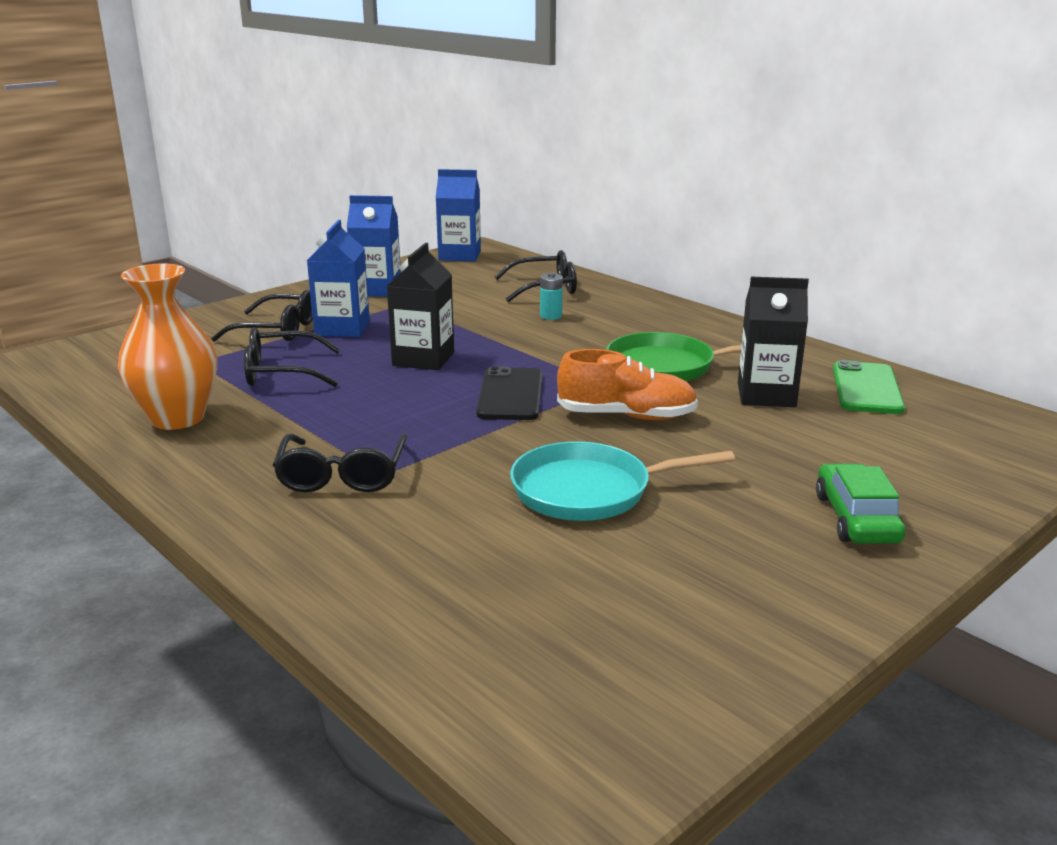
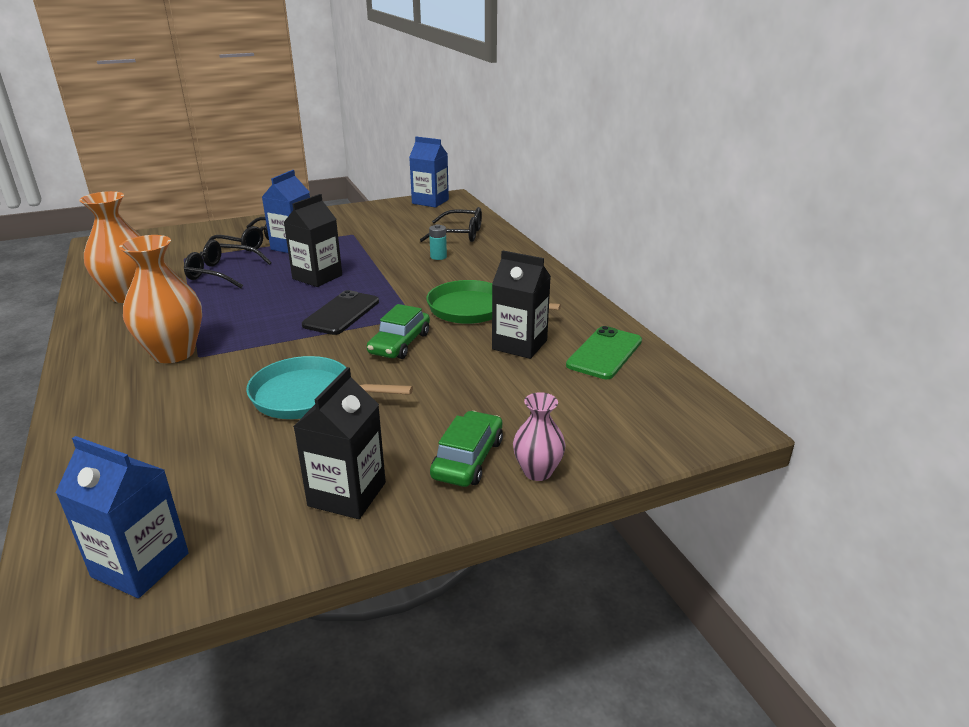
camera: 20 degrees right, 5 degrees up
(342, 475) = (173, 353): black glasses -> orange vase
(377, 290) = (347, 221): blue carton -> blue carton (140, 565)
(626, 416) = (400, 343): orange shoe -> green car
(771, 582) = (347, 494): none -> black carton
(942, 515) = (537, 471): none -> pink vase

